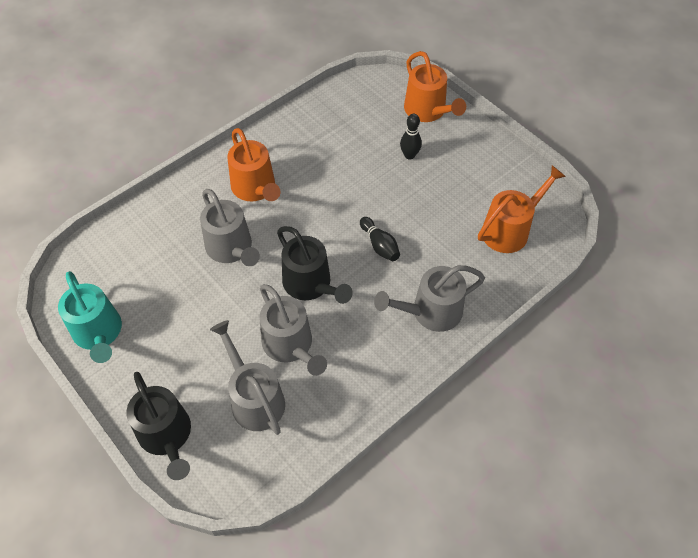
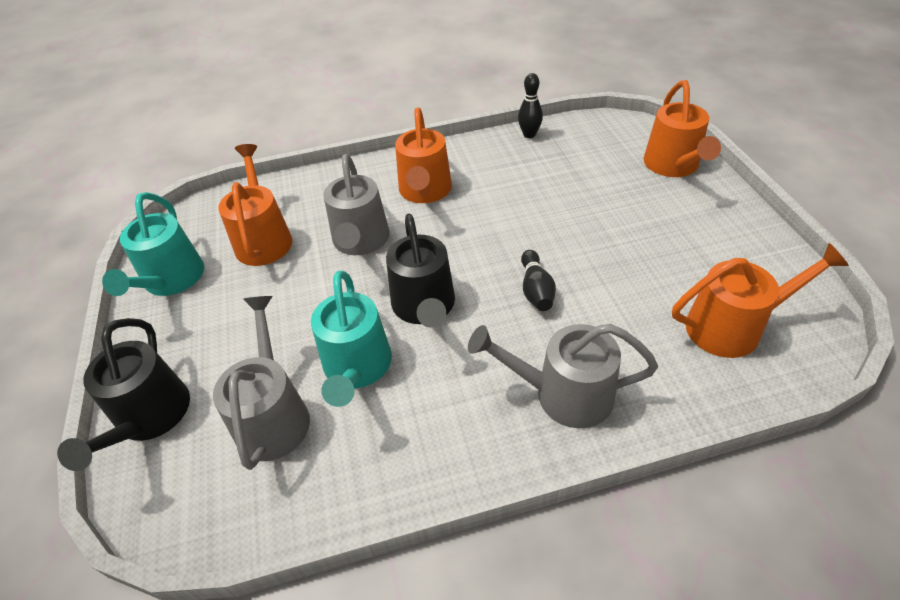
camera: 30 degrees right, 10 degrees down
(150, 272) = (263, 239): none -> orange watering can
(290, 345) = (357, 368): grey watering can -> turquoise watering can
(409, 155) = (626, 204): black bowling pin -> black bowling pin (529, 134)

